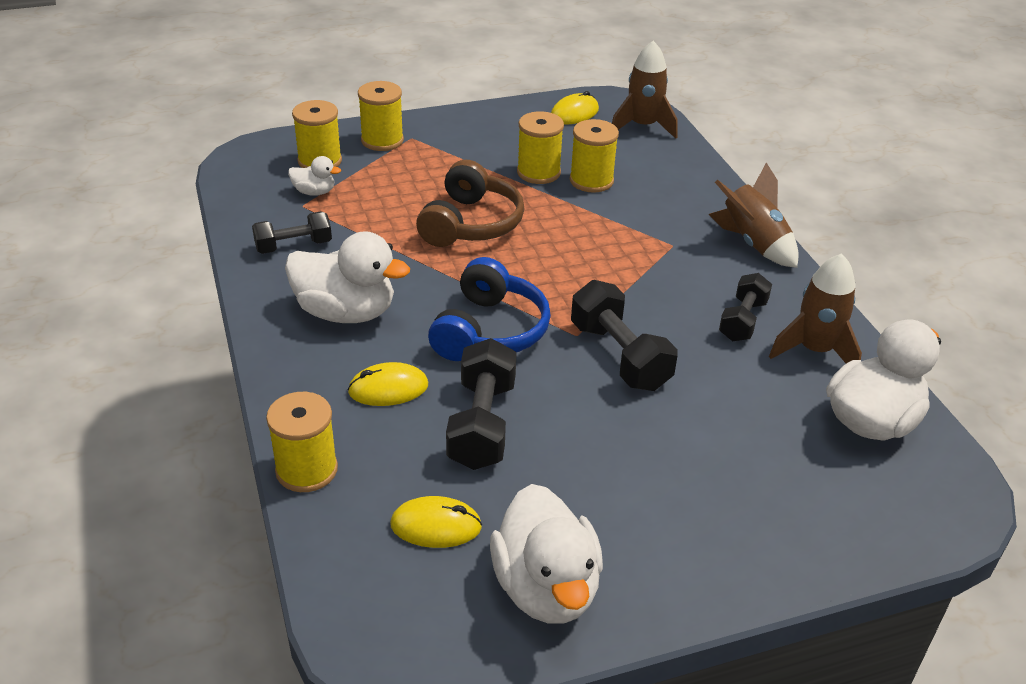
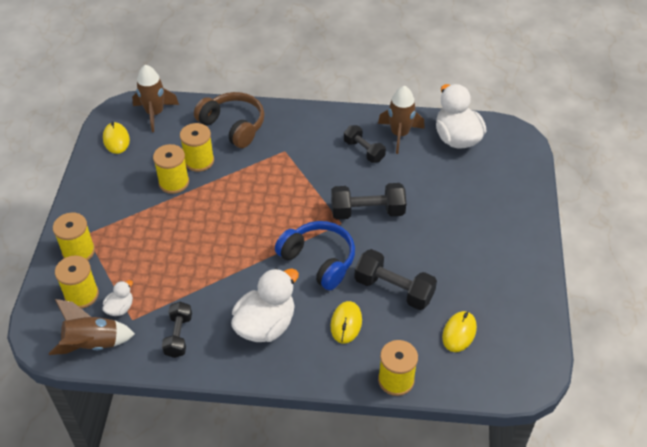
camera: 65 degrees left, 10 degrees up
(471, 224) = (209, 235): brown headphones -> brown headphones (233, 126)
(546, 588) = (514, 301): white duck -> none
(753, 243) = (302, 117): brown rocket -> brown rocket (92, 344)

